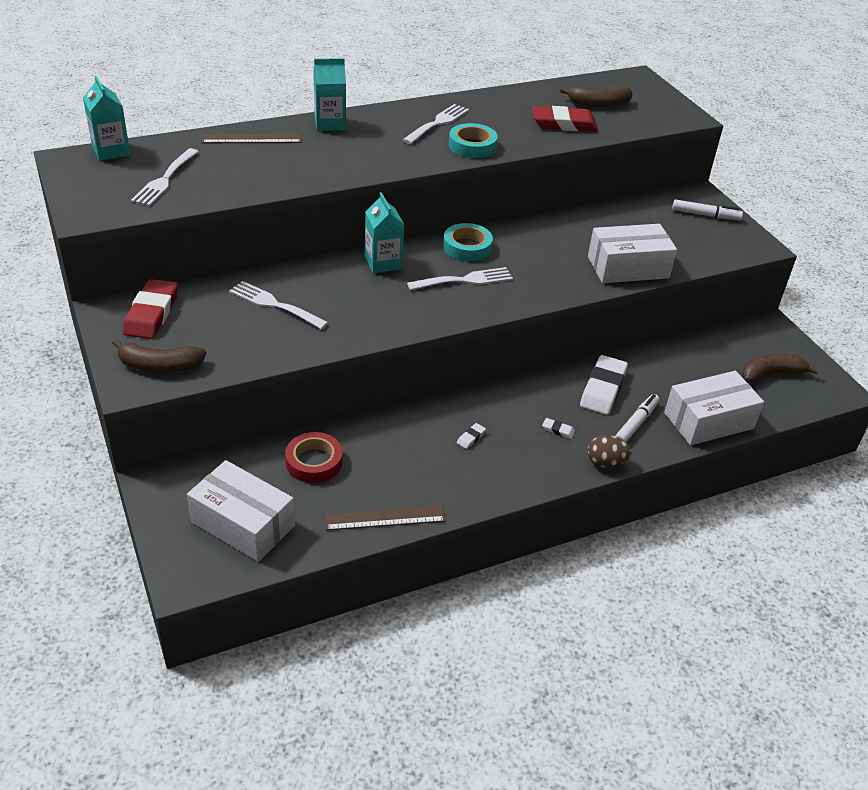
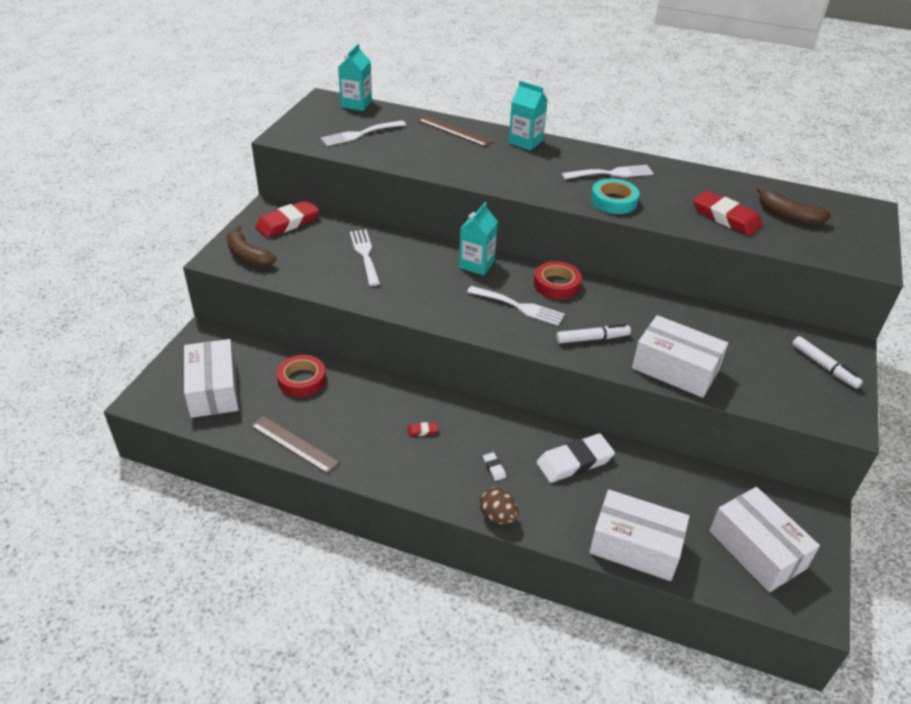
camera: 45 degrees right, 0 degrees up
(467, 247) = (556, 284): turquoise tape -> red tape
(471, 437) = (422, 431): white eraser -> red eraser
(636, 423) = (565, 505): white marker -> white marker (592, 338)
(771, 374) = (756, 549): brown banana -> white box

